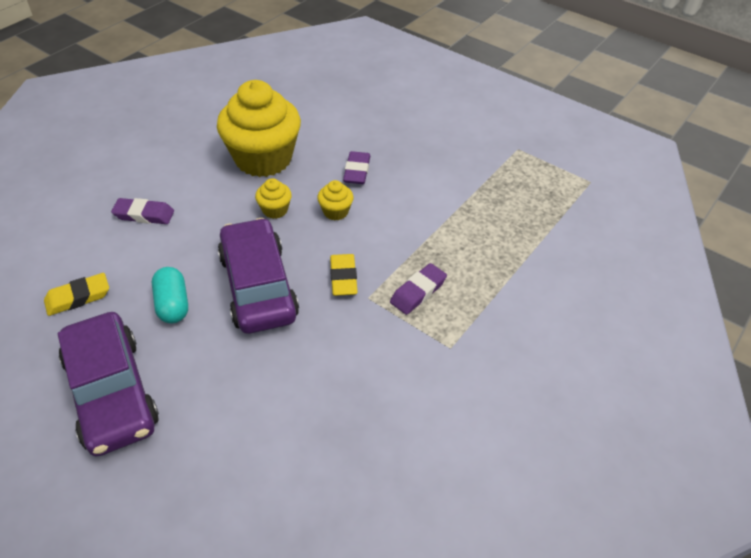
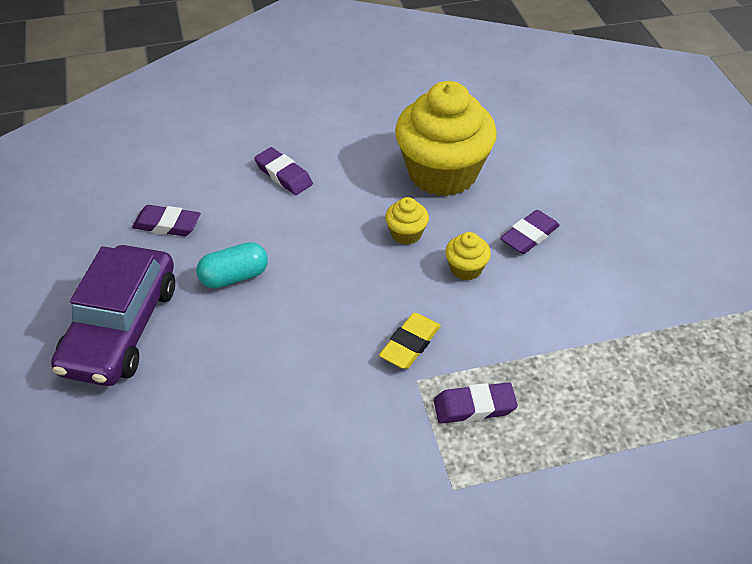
camera: 40 degrees right, 0 degrees up
(78, 297) = (167, 225): yellow eraser -> purple eraser
(173, 304) = (234, 277): turquoise capsule -> turquoise capsule turned 45 degrees clockwise
(258, 286) = (322, 304): purple car -> none

